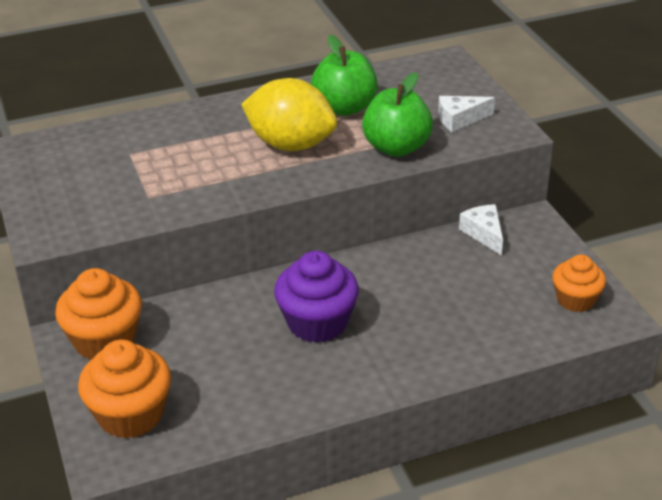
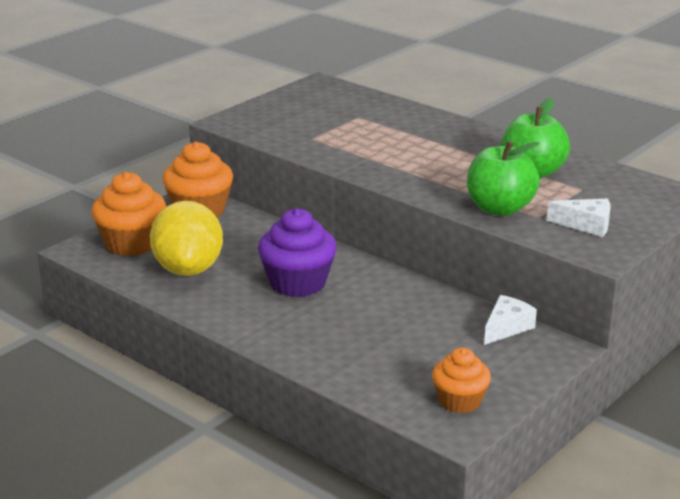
camera: 60 degrees right, 10 degrees down
(291, 145) = (446, 167): yellow lemon -> yellow lemon (188, 269)
(459, 119) = (586, 225): white cheese -> white cheese turned 150 degrees clockwise

